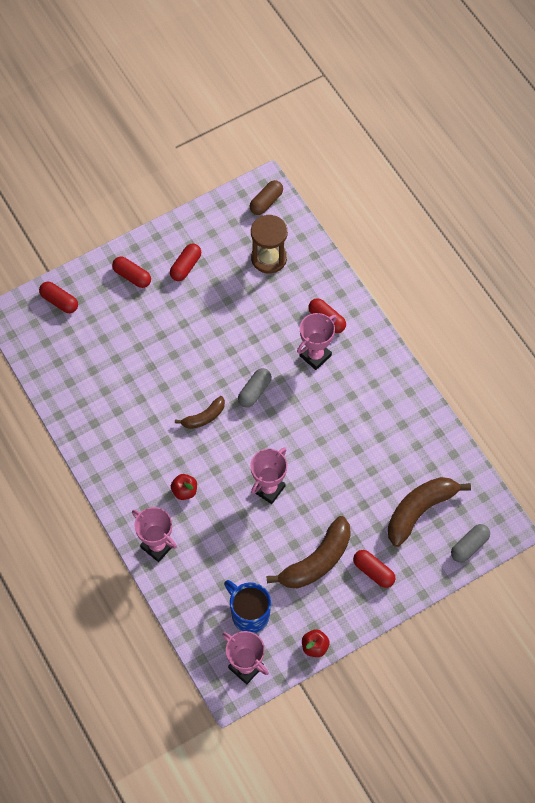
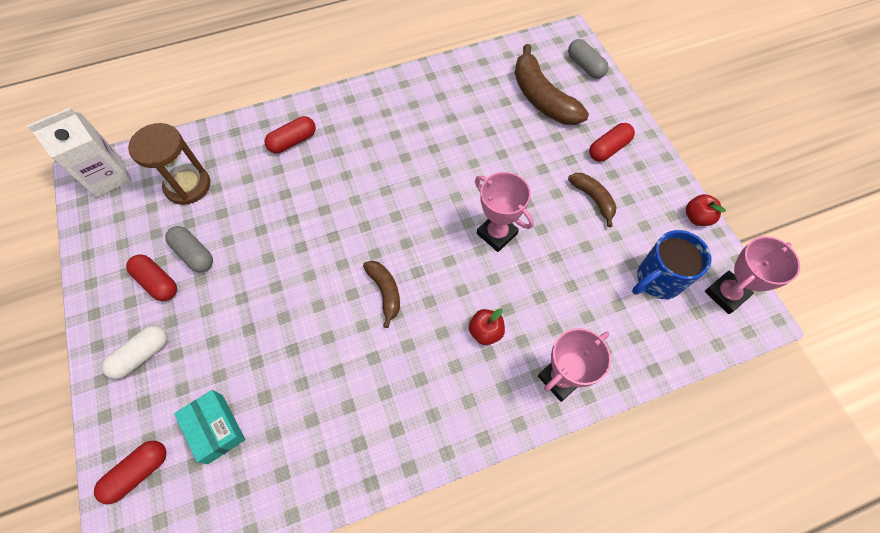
camera: 80 degrees left, 0 degrees up
(91, 335) = (215, 428): none -> turquoise box
(132, 276) = (142, 355): red capsule -> white capsule
(254, 391) = (364, 229): grey capsule -> grey capsule (194, 254)
(266, 202) = (108, 176): brown capsule -> white carton
(315, 355) = (335, 159): pink trophy -> none
(316, 561) = (593, 199): brown banana -> brown banana, size x0.56

